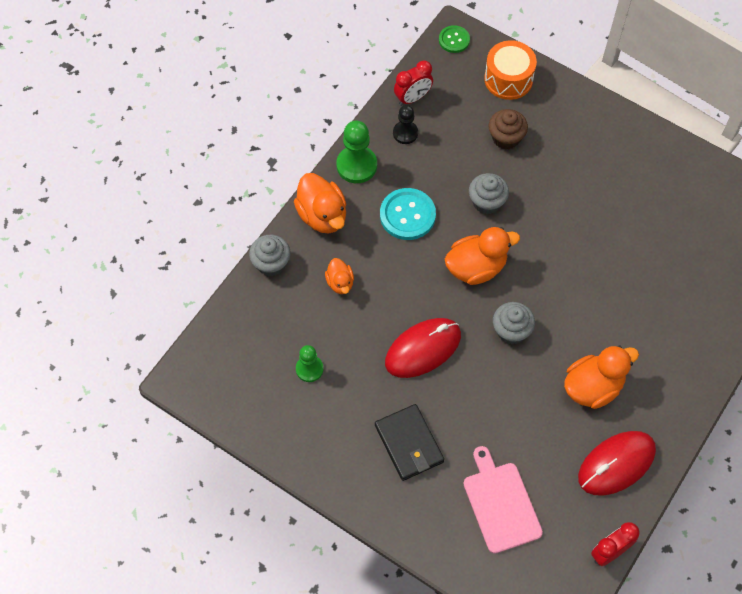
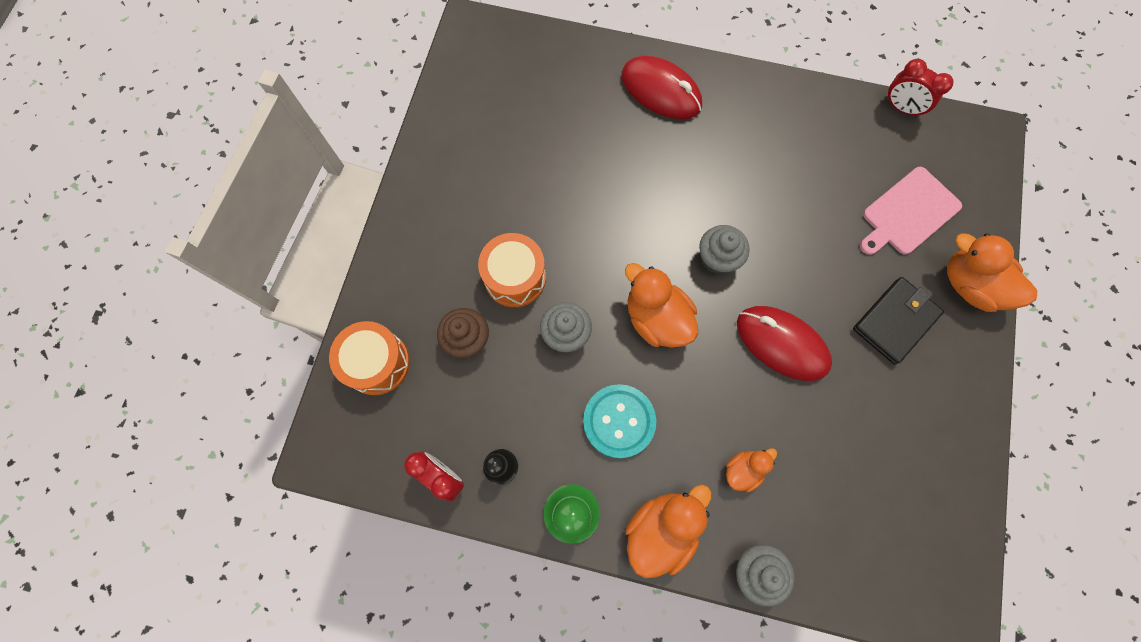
camera: 110 degrees left, 10 degrees up
(309, 369) = (867, 464): green pawn -> none
(454, 40) = (332, 453): green button -> none
(544, 182) = (515, 277): none -> orange drum
(593, 387) = (744, 163): orange duck -> orange duck (969, 285)
(616, 464) = (813, 123): red mouse -> red mouse (661, 91)

